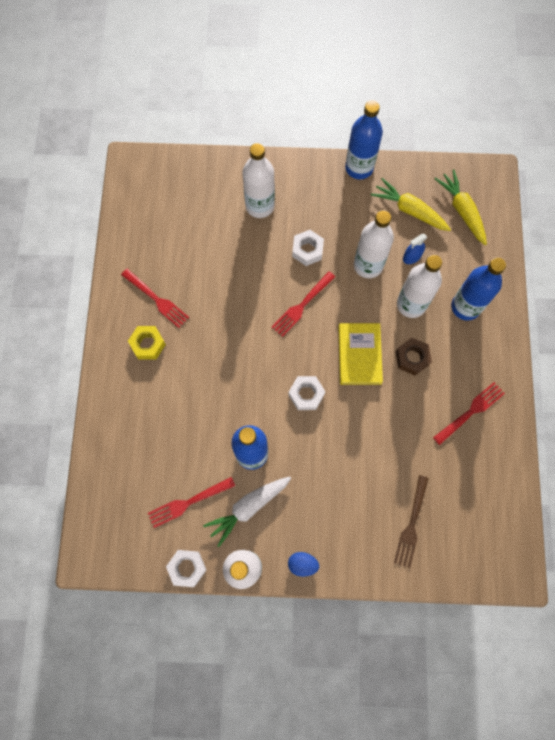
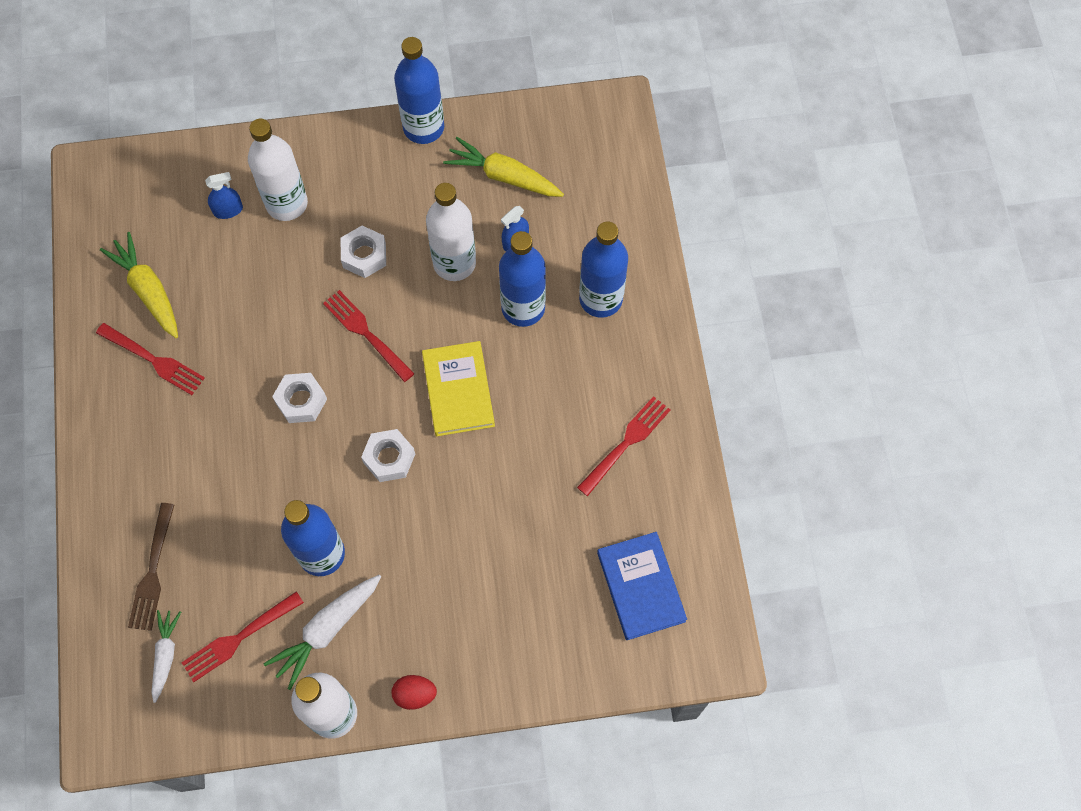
camera: 10 degrees left, 5 degrees down
(137, 505) = (165, 655): none -> white carrot
(148, 344) = (149, 426): yellow nut -> none
(187, 568) = (249, 729): white nut -> white nut (301, 401)
(220, 204) = (228, 210): none -> blue spray bottle
(302, 305) = (367, 334): red fork -> red fork turned 105 degrees clockwise
(302, 564) = (415, 694): blue egg -> red egg
(411, 304) = (523, 308): white bottle -> blue bottle
(411, 524) = (562, 612): brown fork -> brown fork (153, 570)
(412, 358) = (534, 383): brown nut -> none
(462, 211) = (578, 165): yellow carrot -> yellow carrot (148, 290)
(468, 515) = (641, 587): none -> blue book

